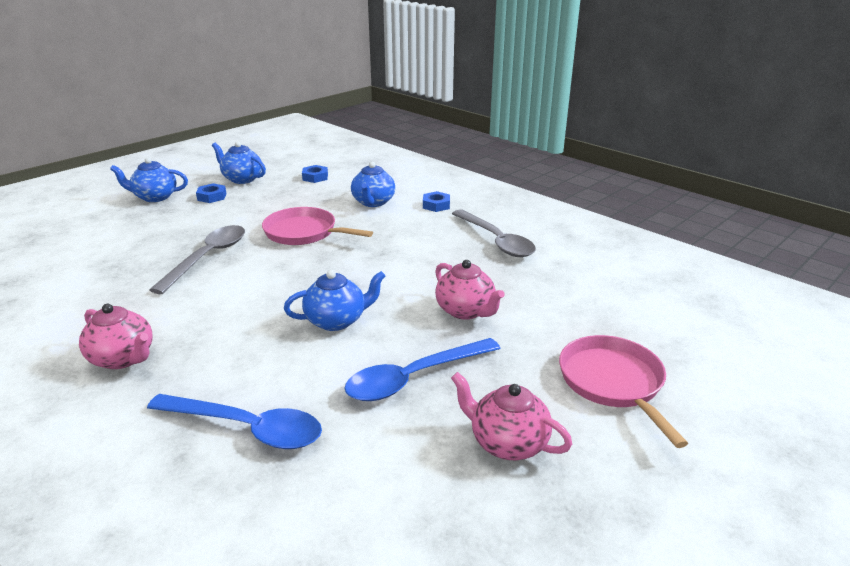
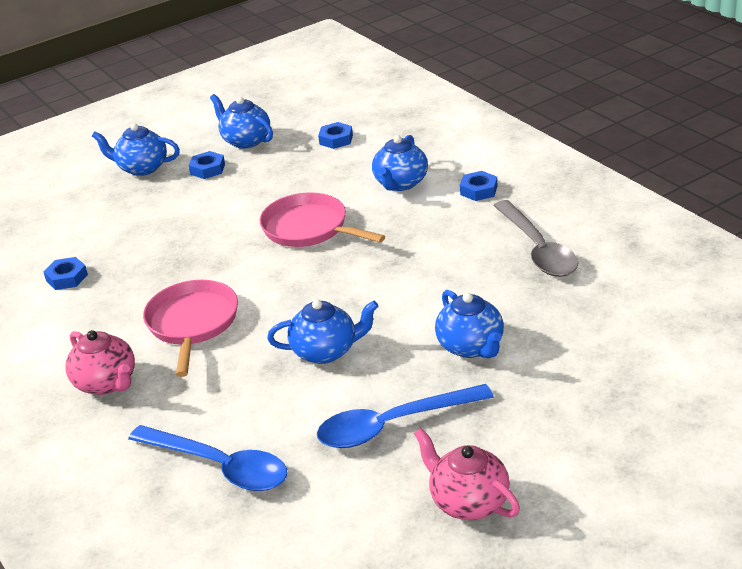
camera: 15 degrees right, 5 degrees up
(84, 274) = (67, 278): none -> blue nut
(208, 258) = (197, 261): grey spoon -> none
(466, 311) = (471, 347): pink teapot -> blue teapot
(613, 383) = (605, 445): pink pan -> pink pan (192, 324)

